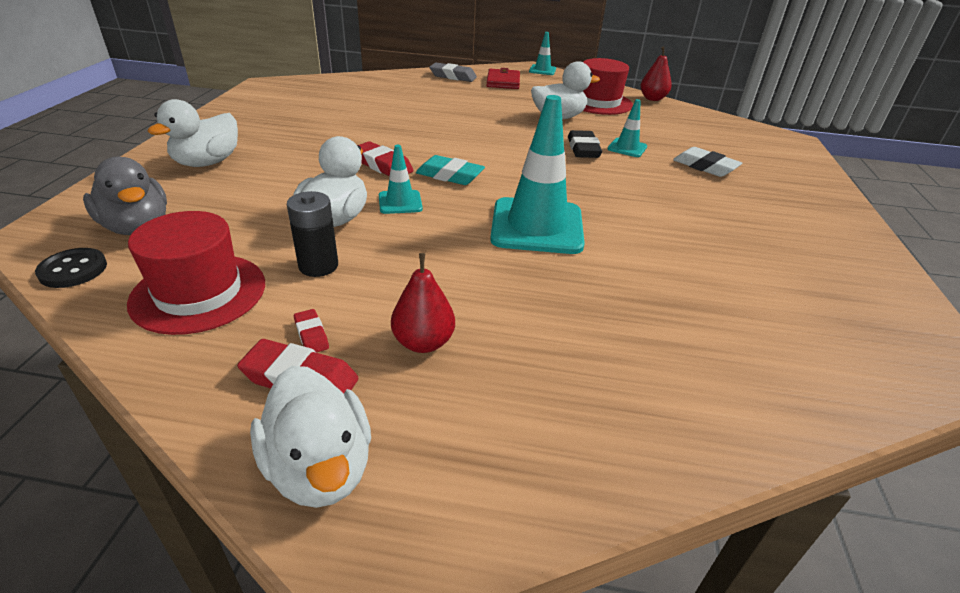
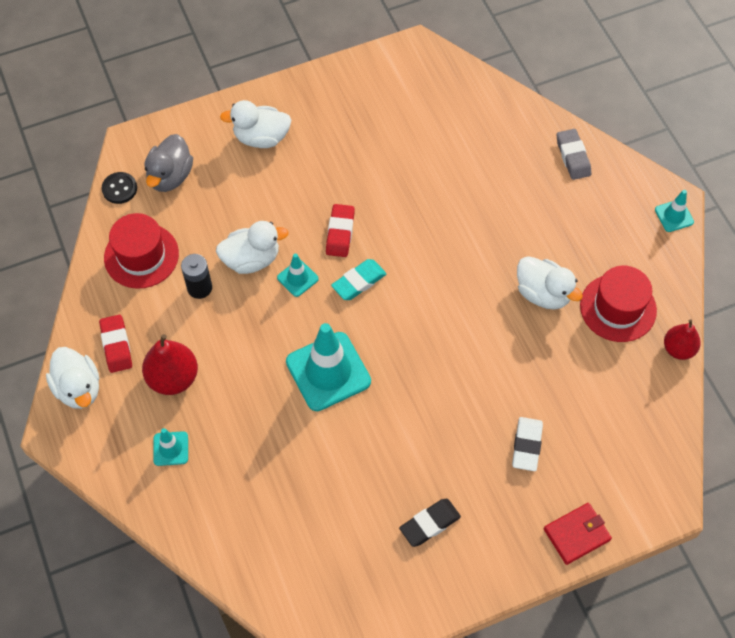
camera: 60 degrees right, 25 degrees up
(311, 335) = (146, 327): red eraser -> none
(320, 467) = (78, 388): white duck -> white duck turned 60 degrees counterclockwise
(423, 342) = (173, 378): red pear -> red pear, size x1.51
(450, 176) = (359, 282): turquoise eraser -> turquoise eraser turned 60 degrees clockwise
(503, 82) = (599, 203): red wallet -> red wallet (576, 534)
(583, 149) = (485, 343): black eraser -> black eraser (430, 524)
(627, 148) = (517, 374): turquoise traffic cone -> turquoise traffic cone (170, 448)

